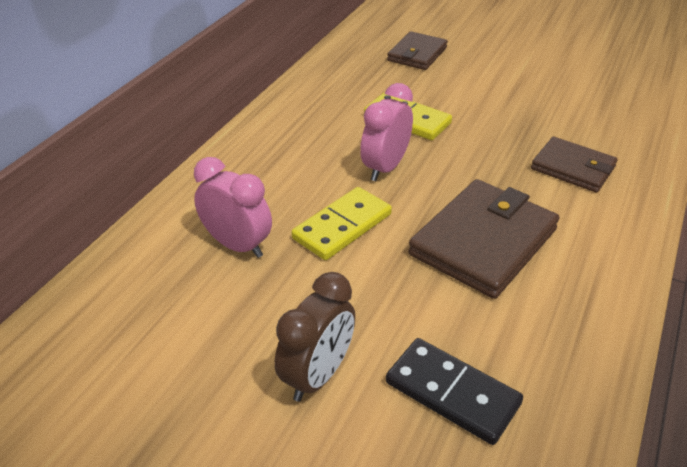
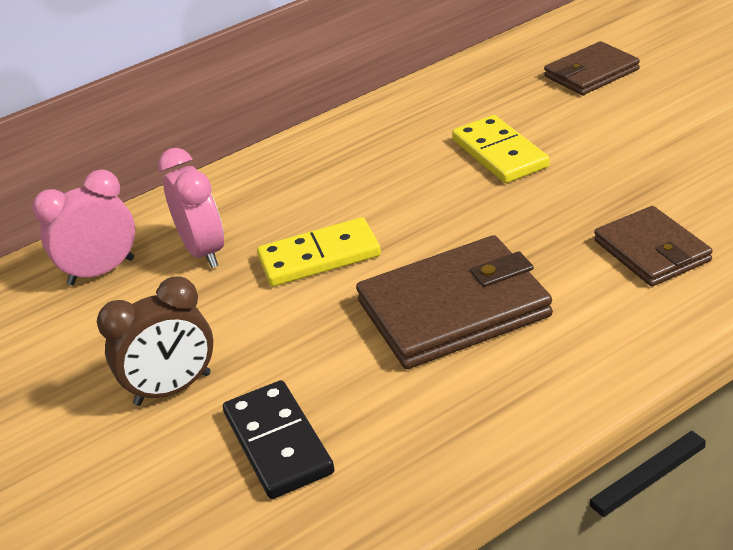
camera: 35 degrees right, 5 degrees down
(385, 168) = (422, 204): pink clock -> pink clock (101, 272)

